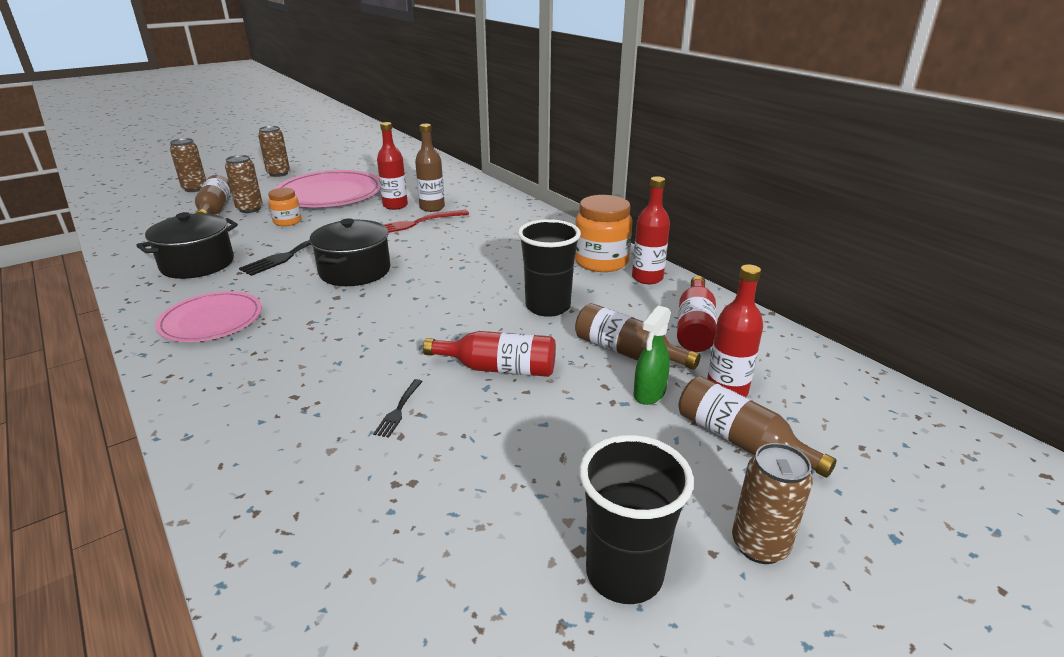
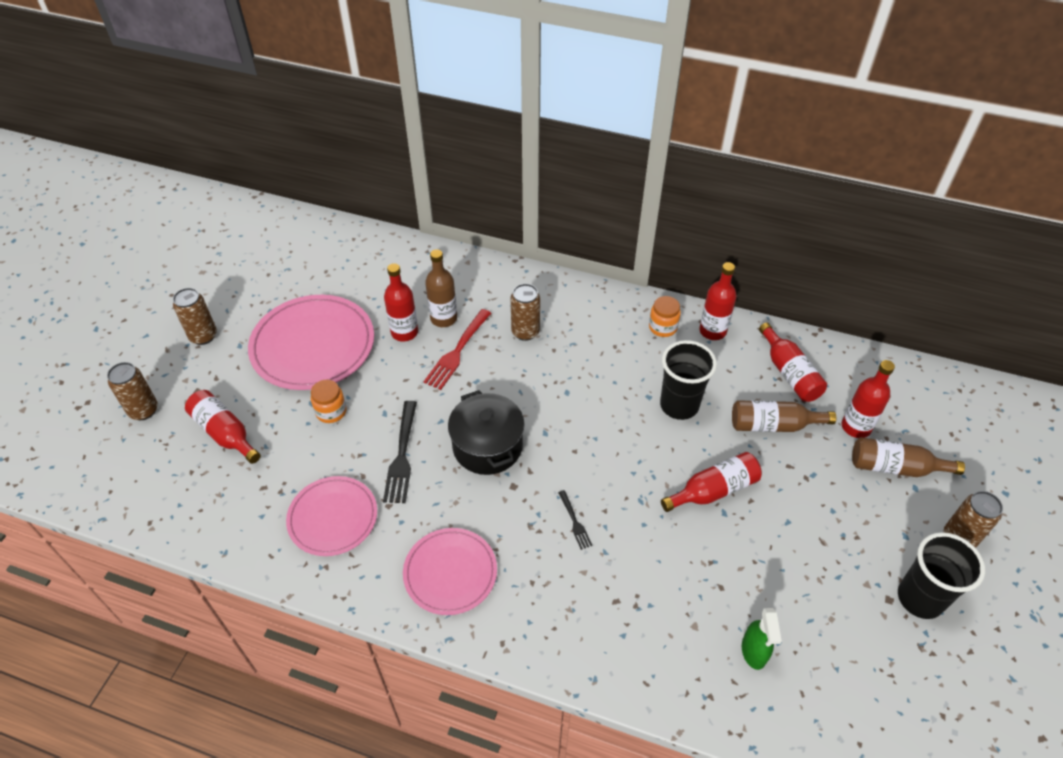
camera: 35 degrees left, 20 degrees up
(197, 264) = (333, 517): black pot -> pink plate
(215, 210) = (225, 433): brown bottle -> red bottle
(250, 209) = (262, 412): brown can -> brown can (525, 332)
(399, 409) = (695, 567): black fork -> black fork (574, 521)
(601, 262) = (662, 327): orange jar -> orange jar, size x0.58
(649, 394) = (819, 457): green spray bottle -> green spray bottle (754, 652)

